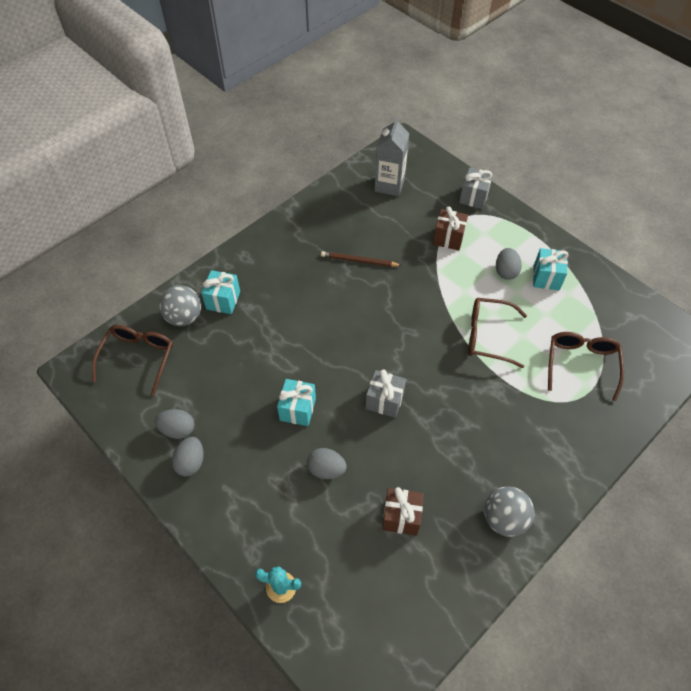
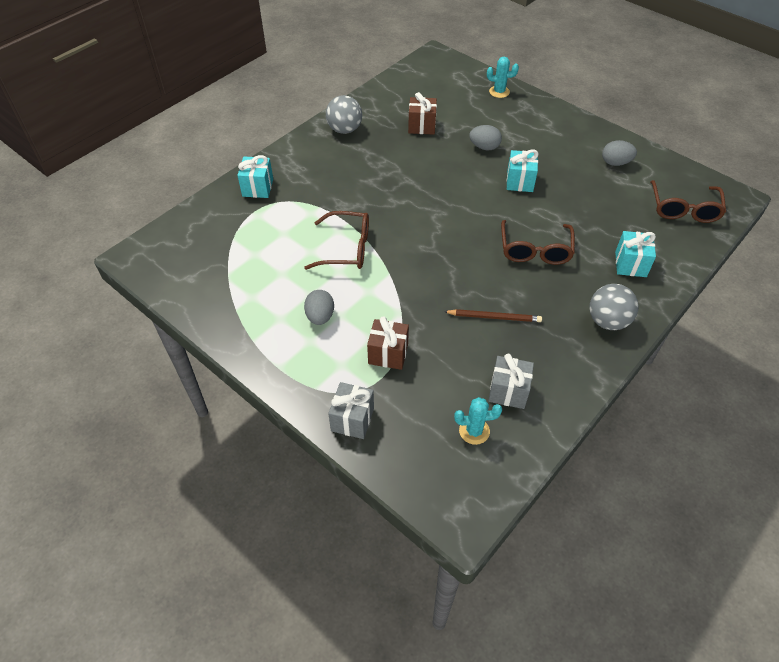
camera: 175 degrees right, 5 degrees down
(184, 317) = (662, 246): grey ball -> grey ball (607, 321)
(191, 462) = (593, 145): grey egg -> none
(384, 401) = (444, 192): grey gift -> grey gift (508, 391)
(389, 185) = (474, 431): grey carton -> turquoise cactus
(546, 277) = (273, 312): turquoise gift -> turquoise gift (258, 187)
(581, 364) = (257, 231): brown glasses -> brown glasses (535, 250)

